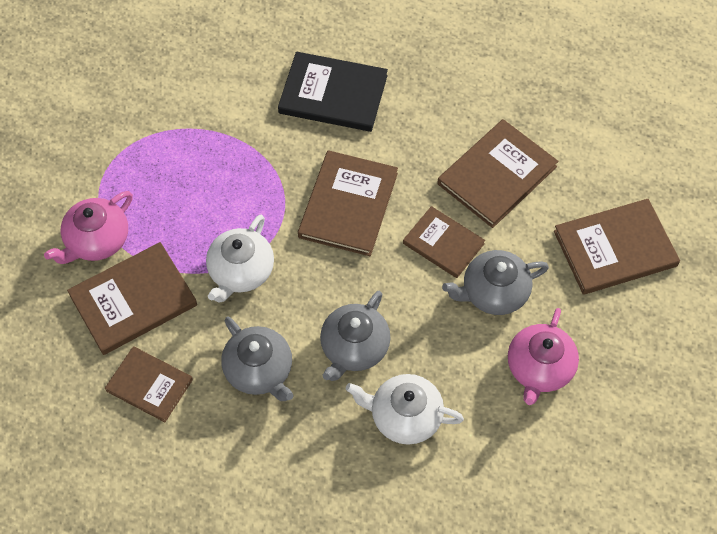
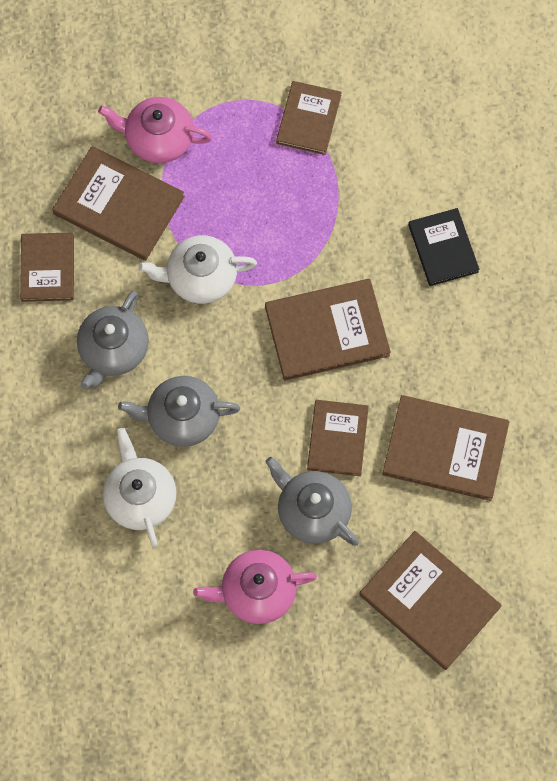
camera: 60 degrees right, 10 degrees up
(161, 127) = (308, 119): none -> brown book
(333, 94) = (443, 248): black book -> black book, size x0.65

